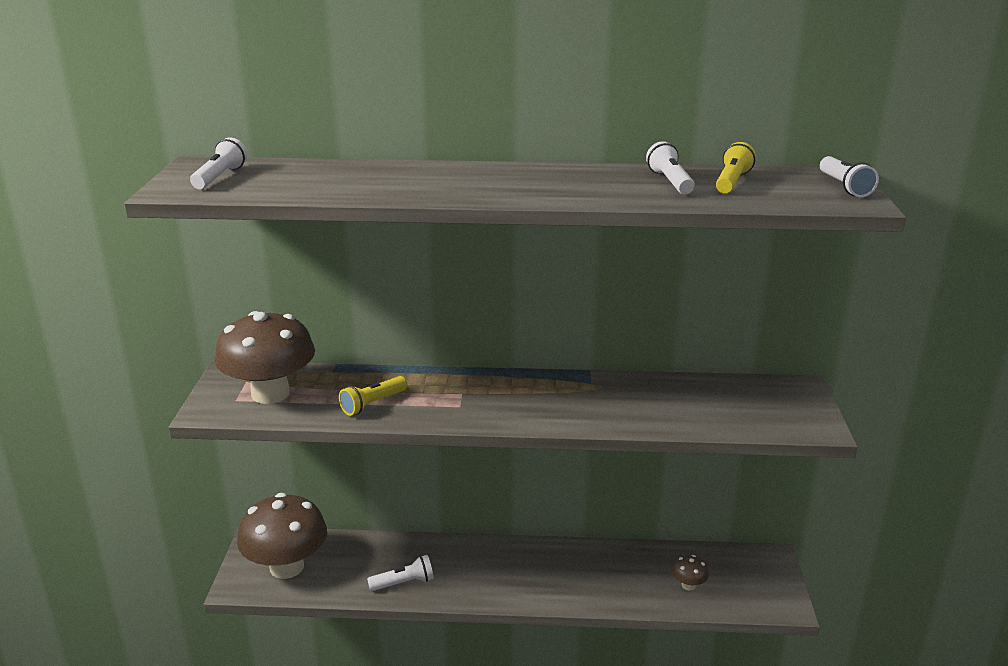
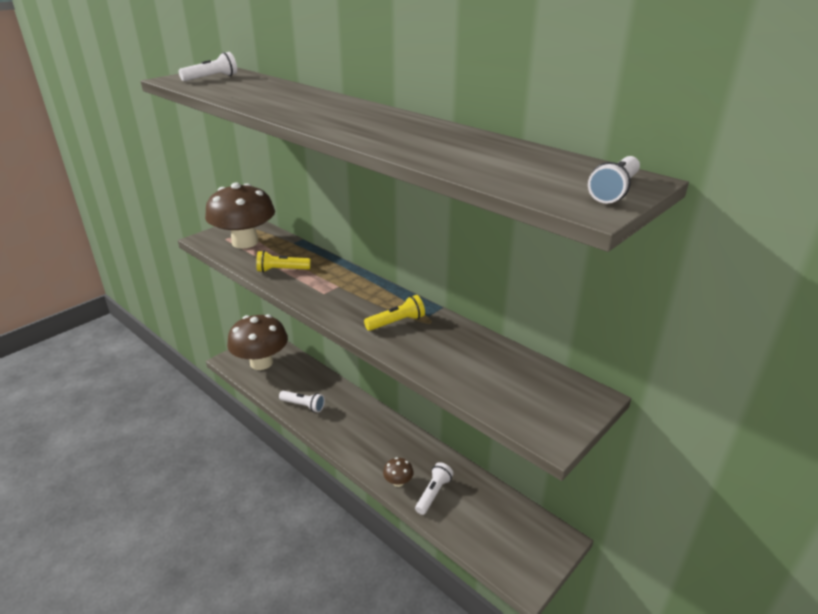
camera: 40 degrees right, 5 degrees up
(670, 182) = (463, 145): white flashlight -> white flashlight (433, 493)
(688, 585) = (469, 517): brown mushroom -> brown mushroom (398, 482)
(732, 182) = (515, 159): yellow flashlight -> yellow flashlight (396, 322)

